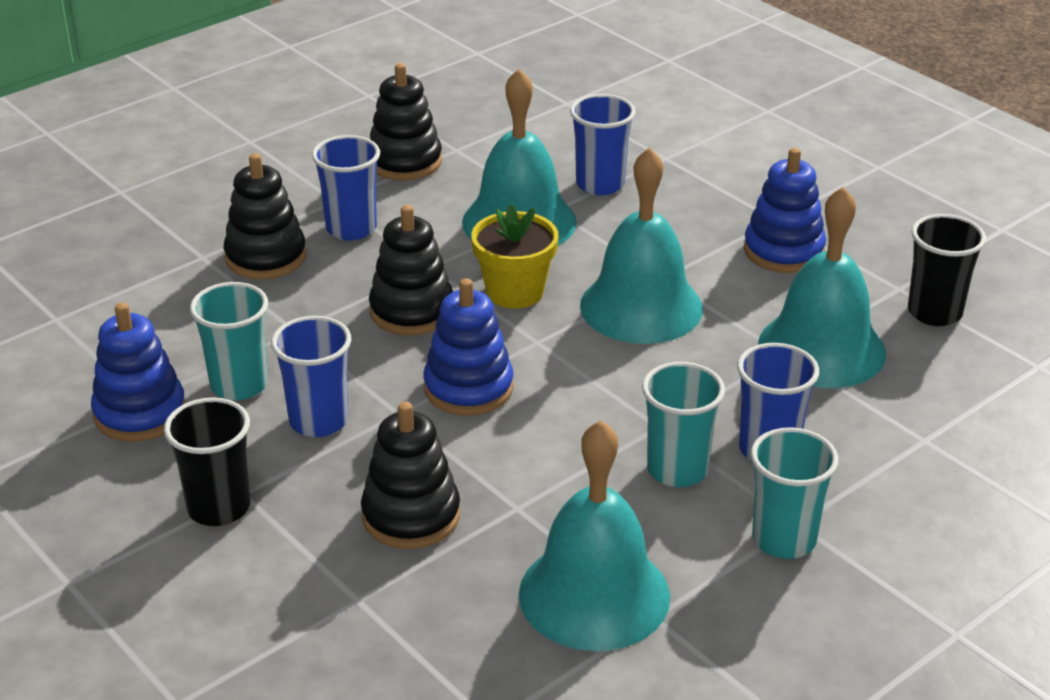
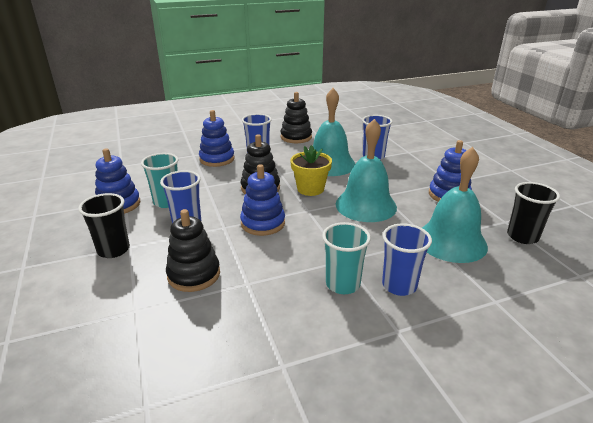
camera: 20 degrees right, 5 degrees down
(266, 257) = (217, 159): black stacking toy -> blue stacking toy
(594, 594) = (257, 342): turquoise bell -> none
(784, 539) = (385, 339): turquoise cup -> none

